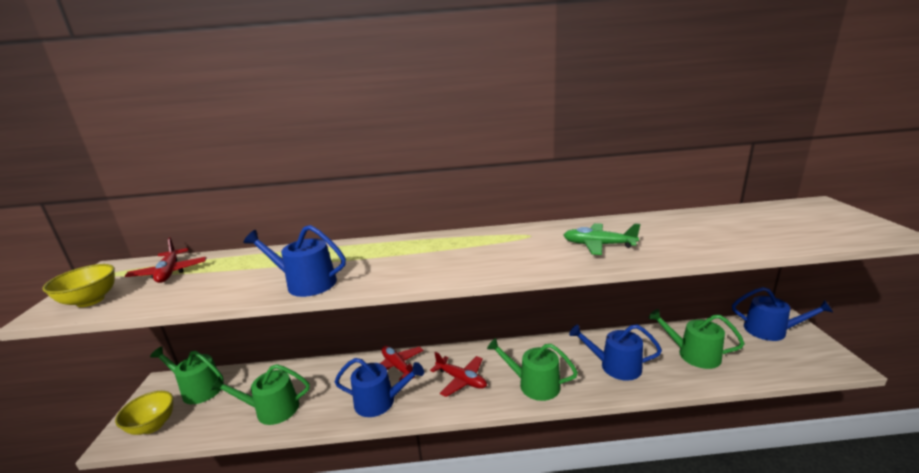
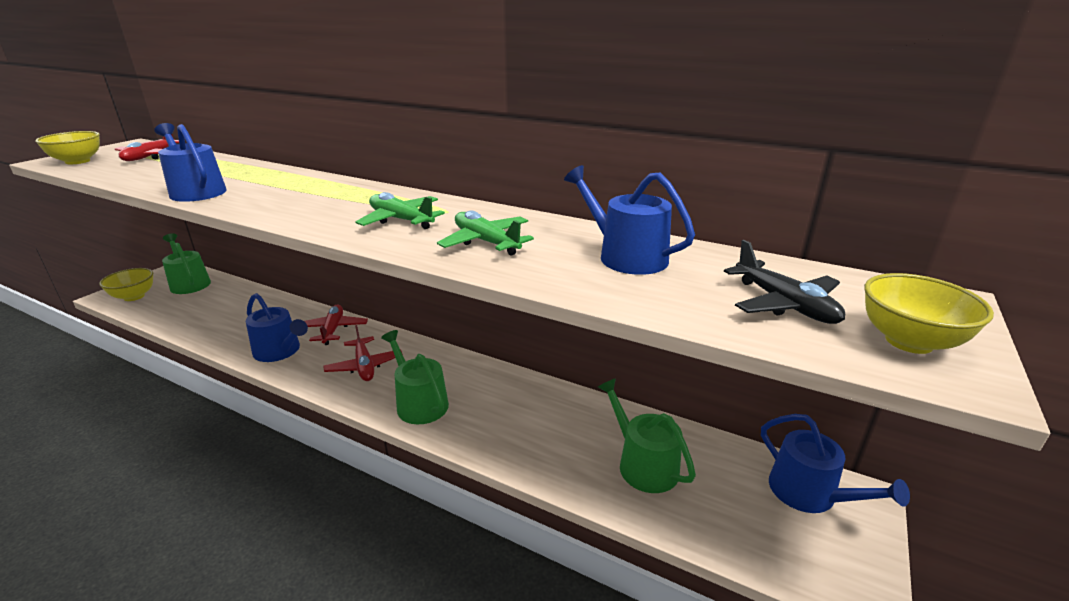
camera: 30 degrees right, 5 degrees up
(272, 409) = (207, 320): green watering can -> none
(518, 250) = (401, 220): none -> green plane
(615, 366) = (527, 428): blue watering can -> blue watering can (625, 256)
(783, 226) = (784, 304): none -> black plane
(849, 225) = (909, 341): none -> yellow bowl

